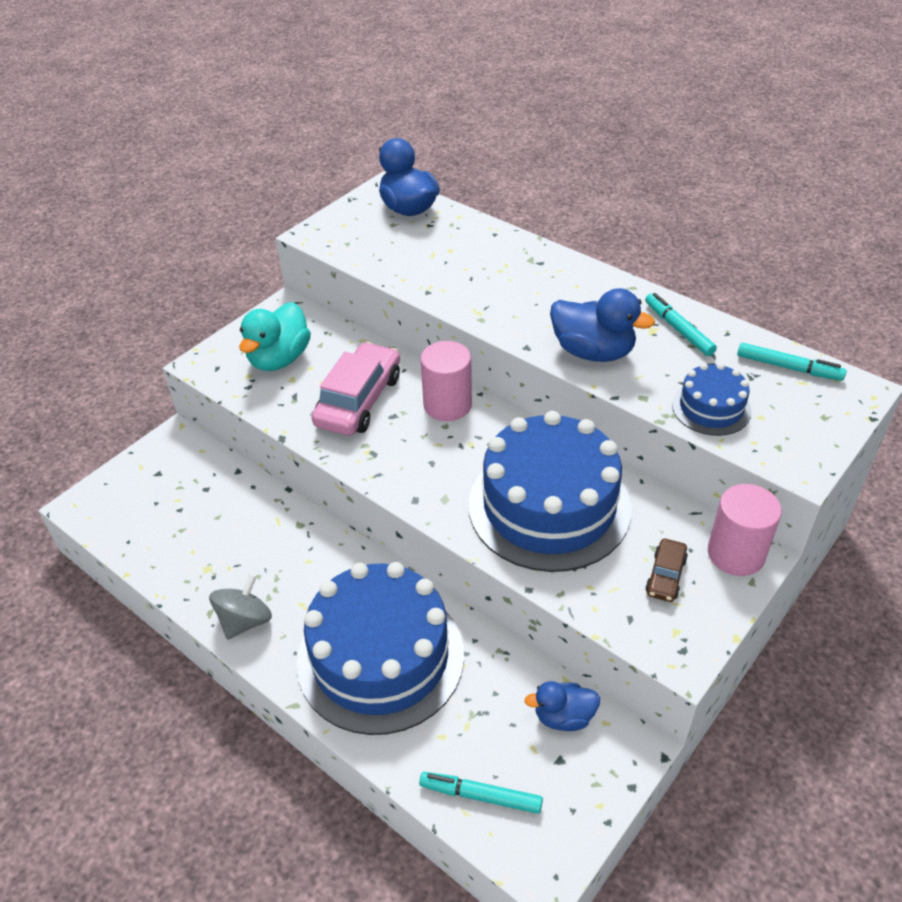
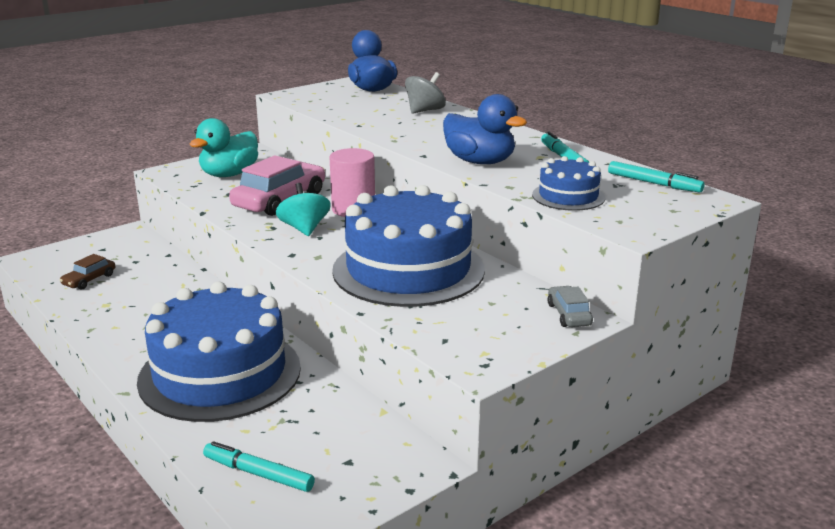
camera: 10 degrees right, 20 degrees down
(245, 621) = (116, 337): grey spinning top -> grey spinning top (425, 111)
(409, 451) = (304, 229): none -> turquoise spinning top
(563, 717) = (368, 433): blue duck -> none
(665, 576) = (493, 319): brown car -> brown car (89, 280)
(736, 553) = (569, 314): pink cylinder -> grey car

